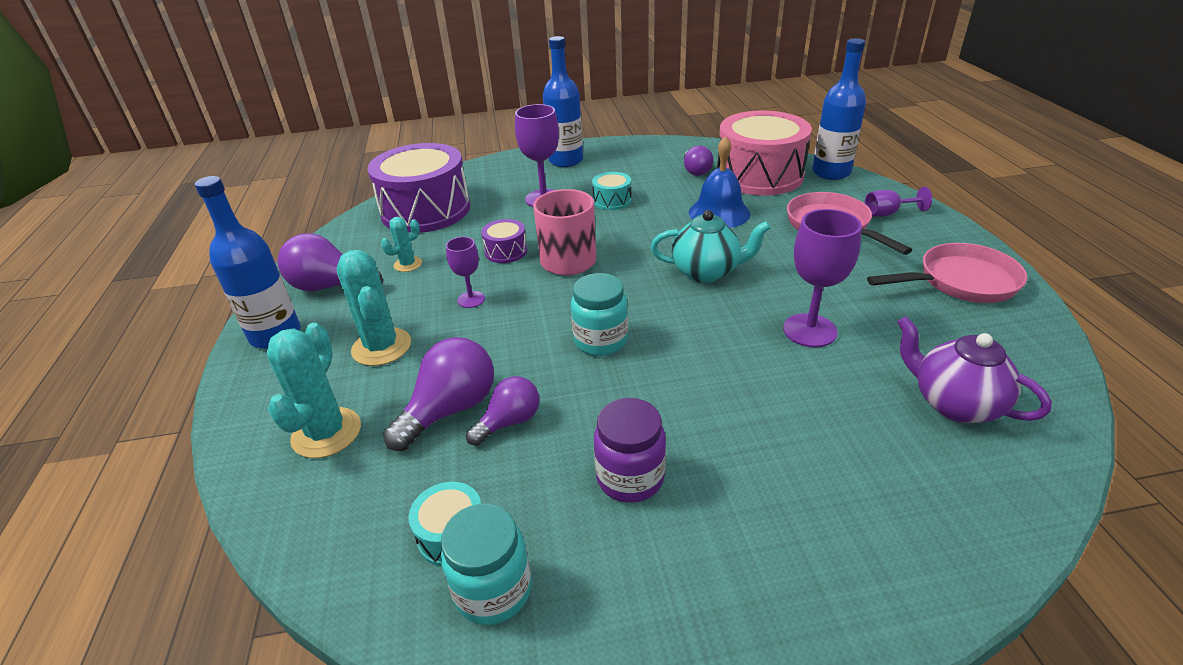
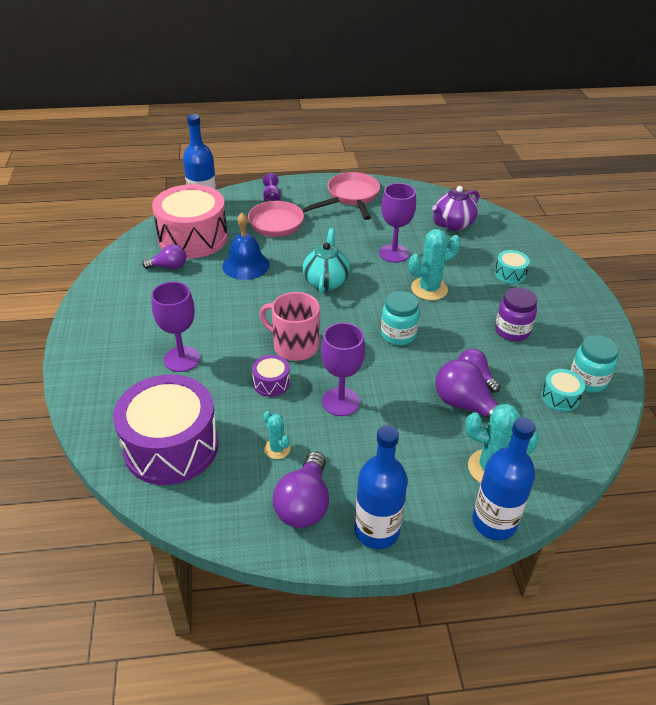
camera: 90 degrees left, 5 degrees up
(381, 347) = (398, 451): turquoise cactus -> turquoise cactus (429, 289)
(471, 299) = (340, 402): purple goblet -> purple goblet, size x1.71
(566, 161) = (103, 342): blue bottle -> blue bottle (494, 522)
(612, 201) = (203, 317): turquoise drum -> turquoise drum (510, 274)

